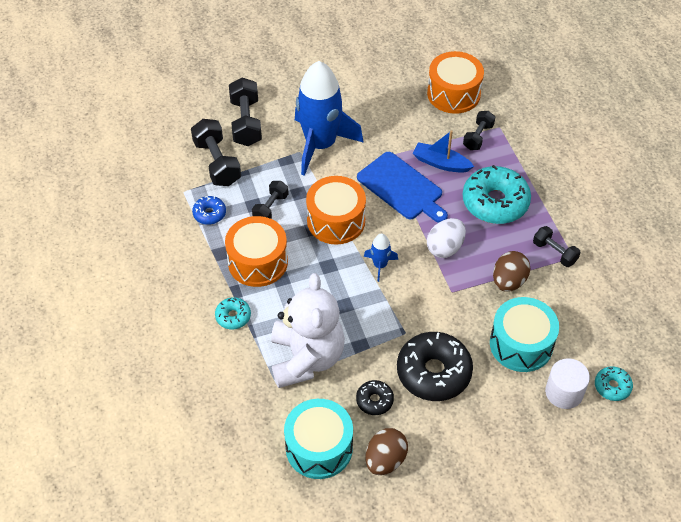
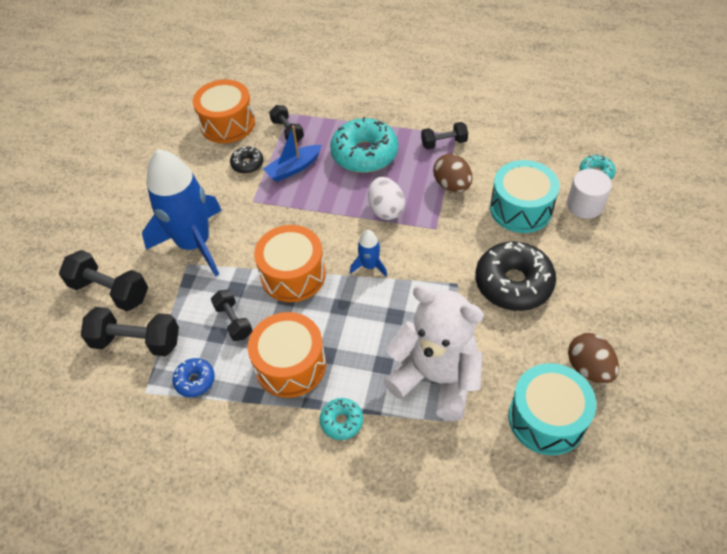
camera: 55 degrees left, 0 degrees up
(374, 400) = (518, 344): black donut -> black donut (247, 164)
(402, 187) = (297, 207): blue cutting board -> none

